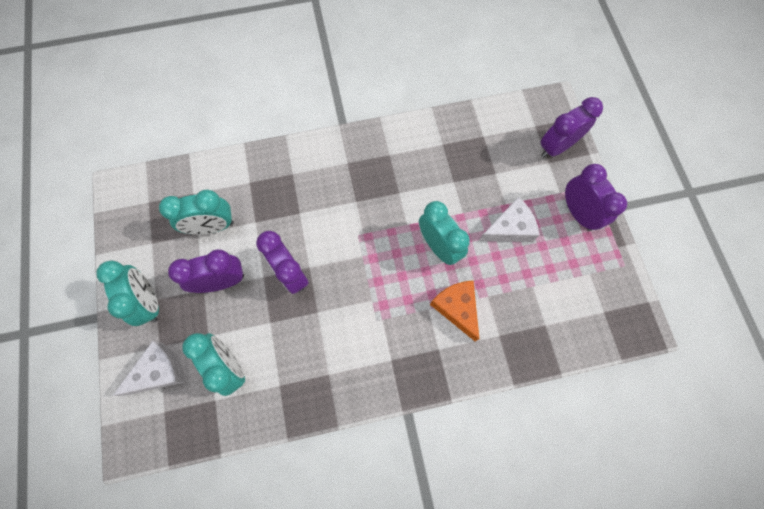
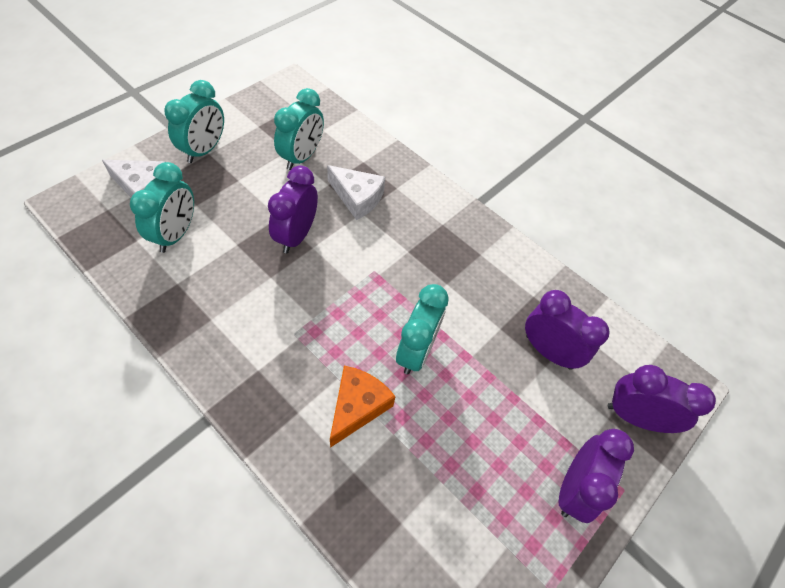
camera: 50 degrees right, 15 degrees down
(212, 226) = (301, 157): turquoise clock -> turquoise clock turned 105 degrees counterclockwise
(222, 281) = (254, 189): purple clock -> purple clock (548, 351)
(509, 228) = (492, 415): white cheese -> white cheese (357, 198)

